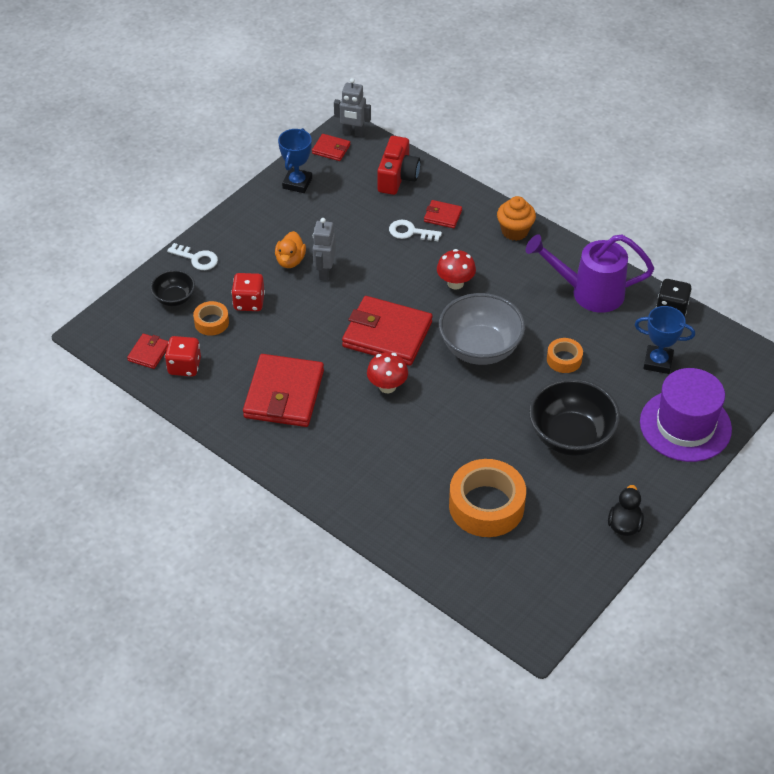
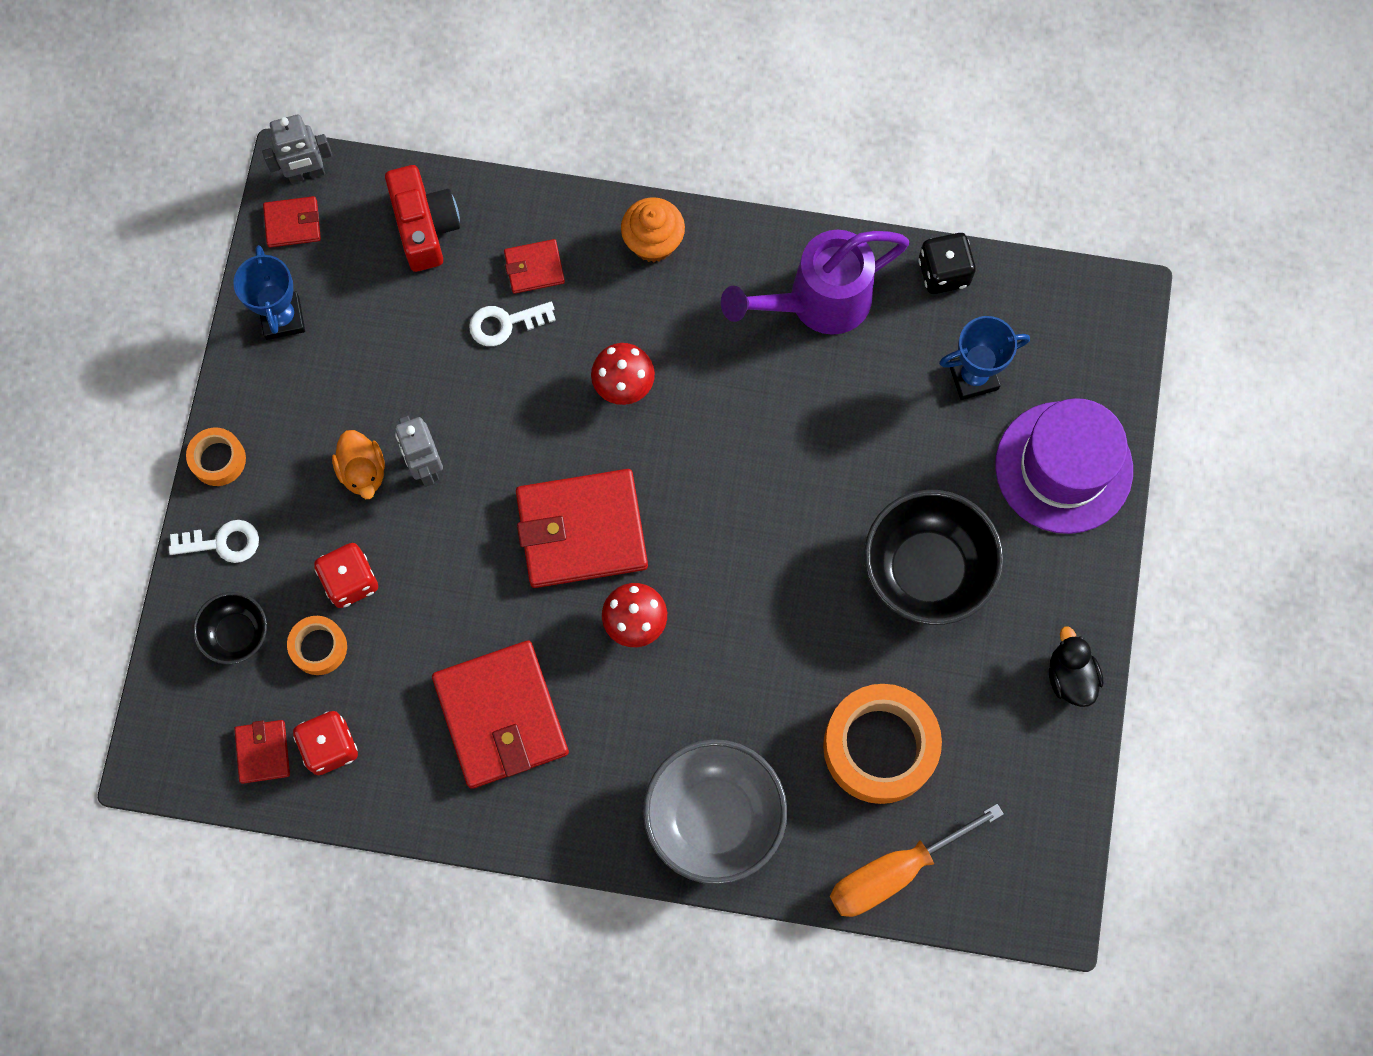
camera: 30 degrees left, 25 degrees up
(454, 569) = (894, 871): none -> orange screwdriver
(480, 348) = (724, 485): grey bowl -> grey bowl (714, 817)
(564, 359) = (847, 441): orange tape -> orange tape (218, 459)

